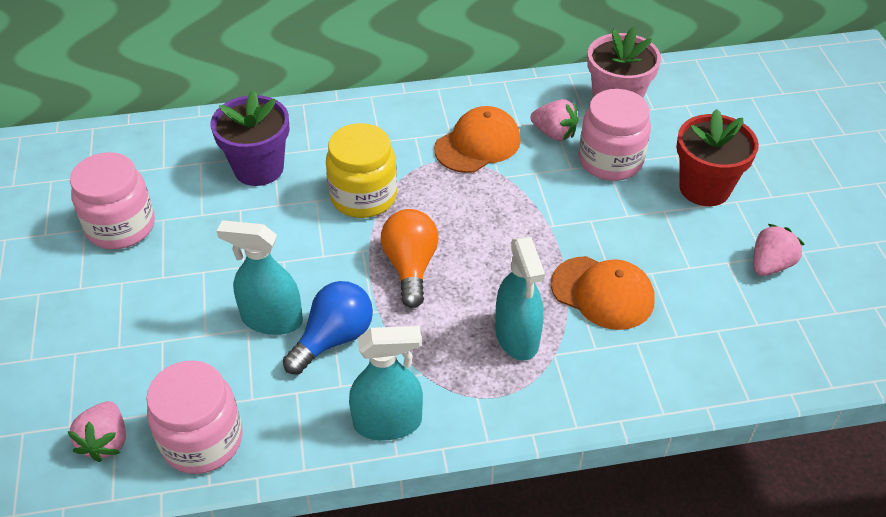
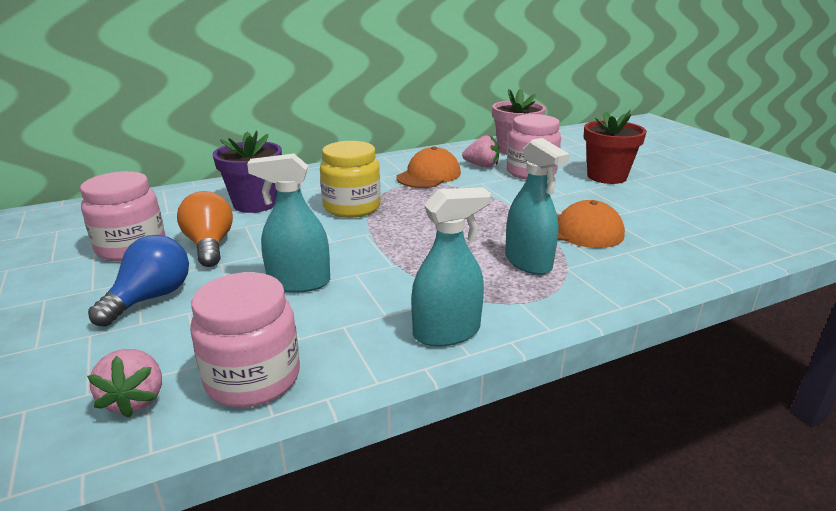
camera: 15 degrees left, 20 degrees down
(334, 338) = (365, 286): blue light bulb -> blue light bulb (151, 298)
(410, 267) = (412, 237): orange light bulb -> orange light bulb (210, 245)
(770, 265) = (685, 203): pink strawberry -> none

